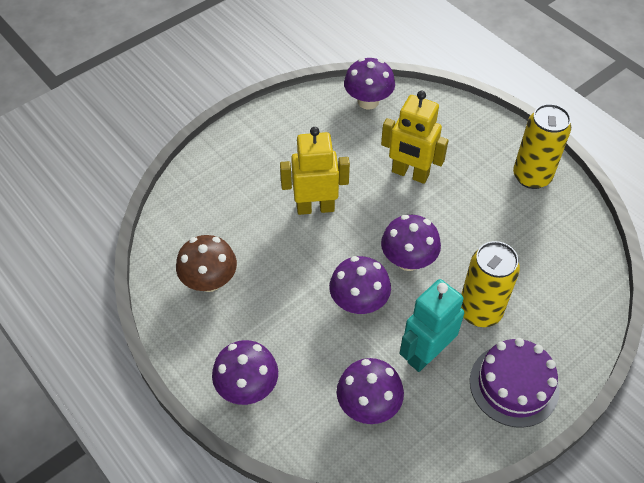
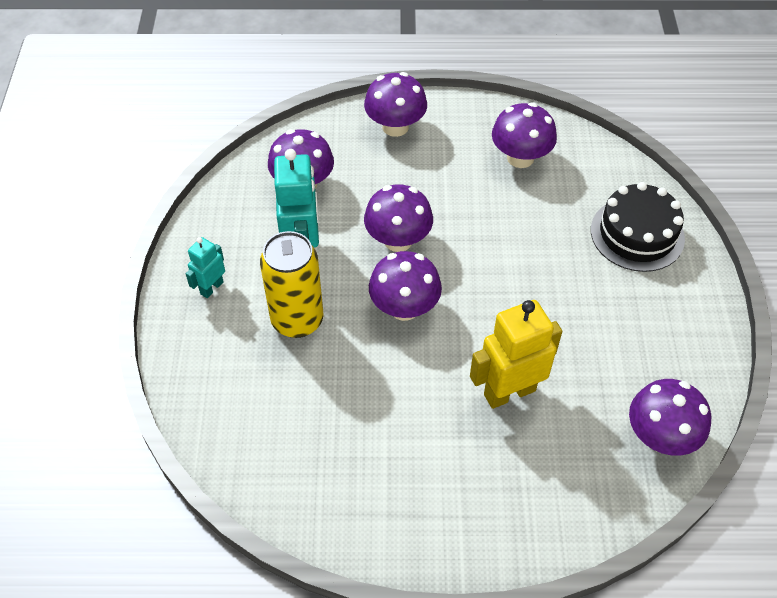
camera: 130 degrees right, 0 degrees up
(209, 281) = (520, 158): brown mushroom -> purple mushroom
(227, 178) = (637, 234): none -> black cake
(315, 207) = (536, 279): yellow robot -> none
(514, 385) = (211, 288): purple cake -> turquoise robot
(531, 176) = (396, 513): yellow can -> none

